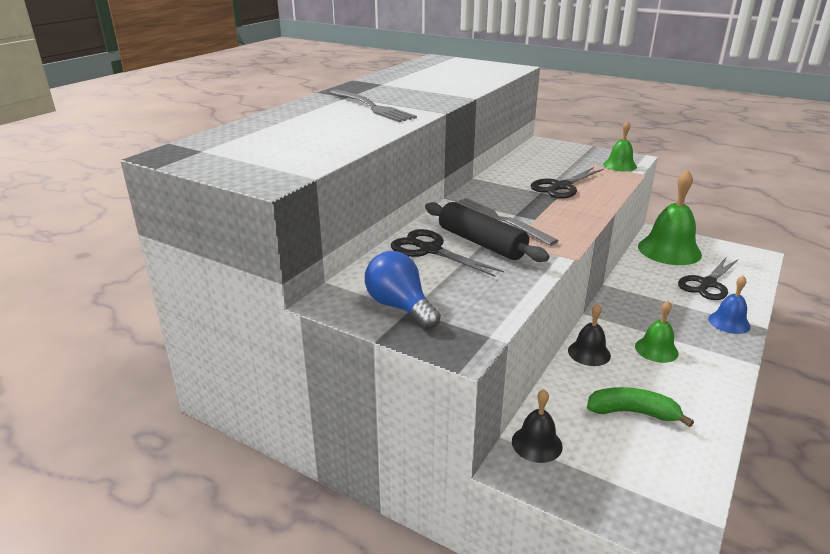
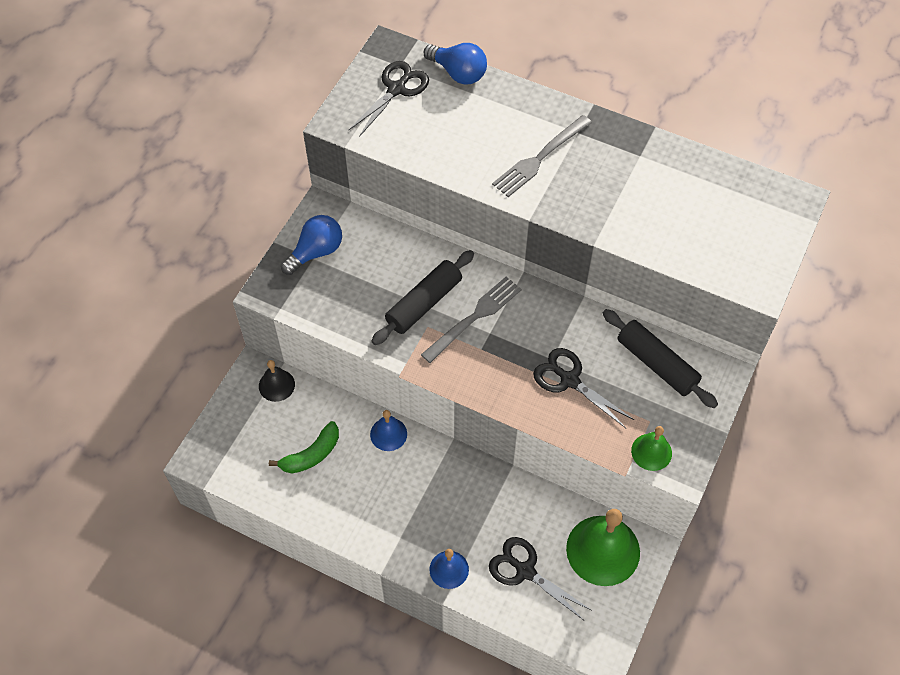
camera: 85 degrees right, 30 degrees up
(238, 128) = (458, 73): none -> blue light bulb
(429, 250) = (407, 265): black scissors -> black scissors (397, 89)
(538, 159) = (656, 364): none -> black rolling pin
(589, 353) = (388, 434): black bell -> blue bell
(632, 412) = (311, 454): green banana -> green banana turned 45 degrees clockwise
(656, 349) = (397, 490): green bell -> none

